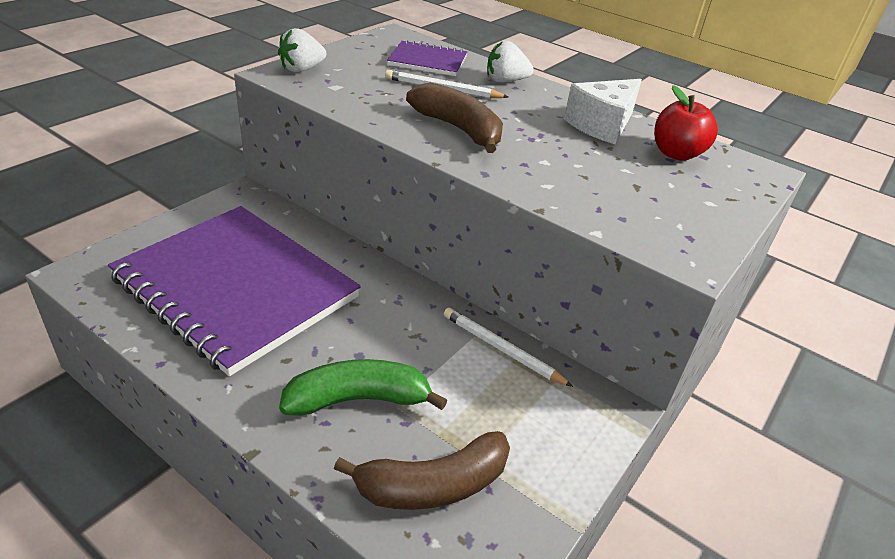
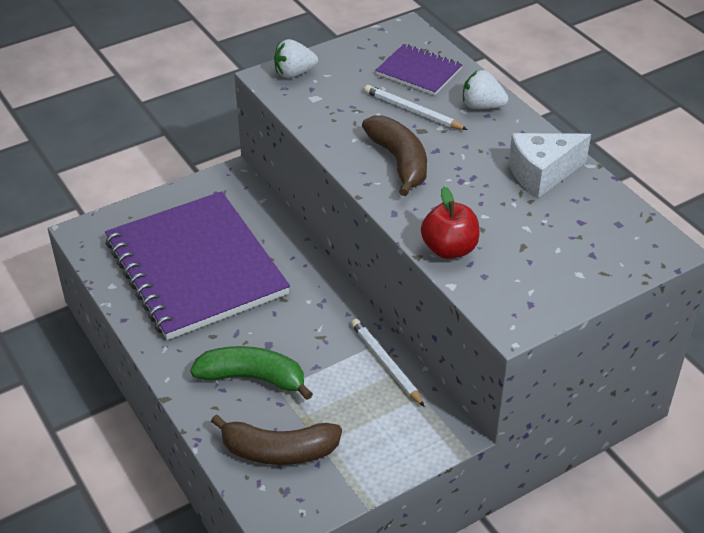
camera: 25 degrees right, 5 degrees up
(676, 154) = (591, 217): red apple -> red apple (449, 249)

